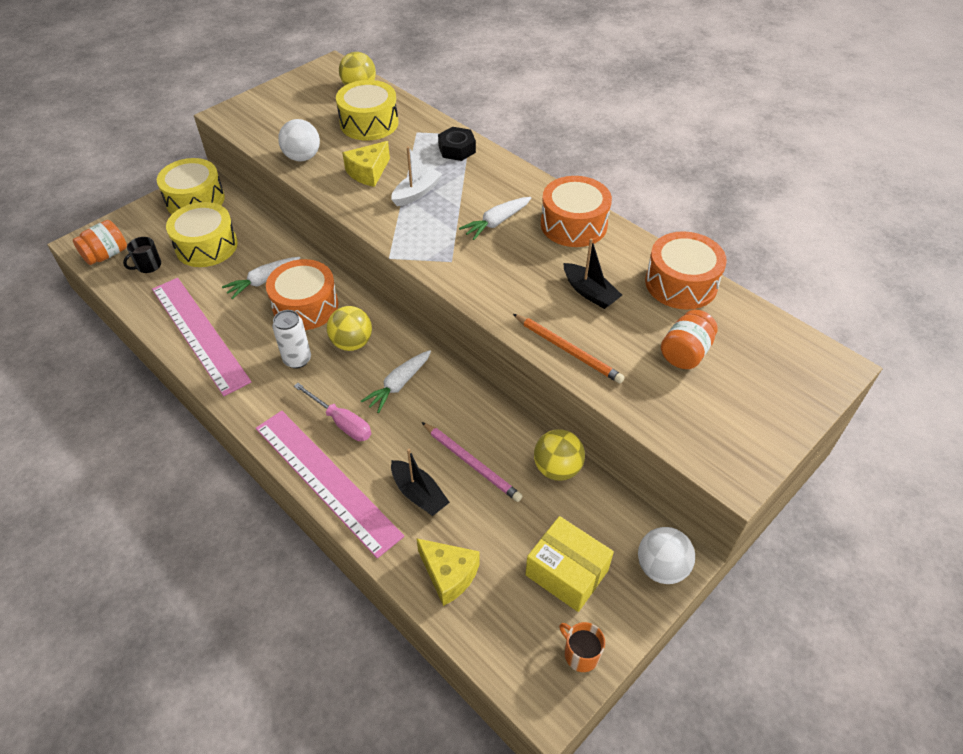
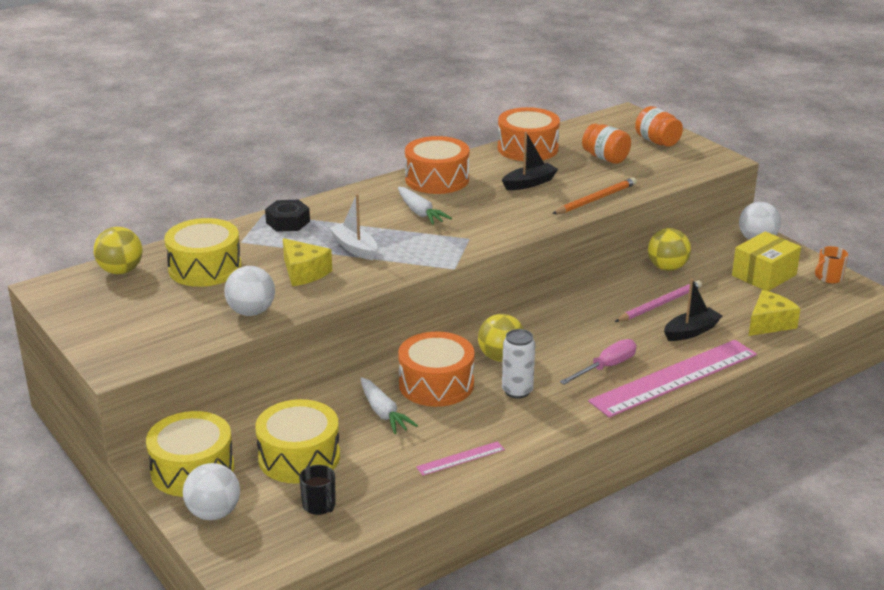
camera: 80 degrees left, 20 degrees down
(106, 255) = (280, 546): orange jar -> orange jar (657, 141)
(146, 219) = (214, 513): none -> white ball
(199, 334) = (460, 458): pink ruler -> pink ruler, size x0.43
(399, 385) = (563, 334): white carrot -> none

